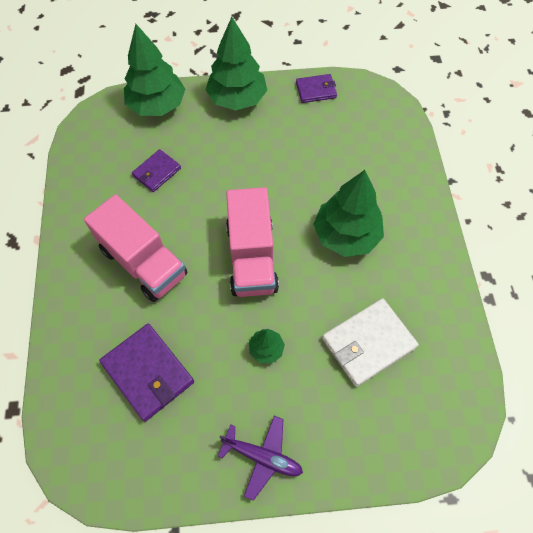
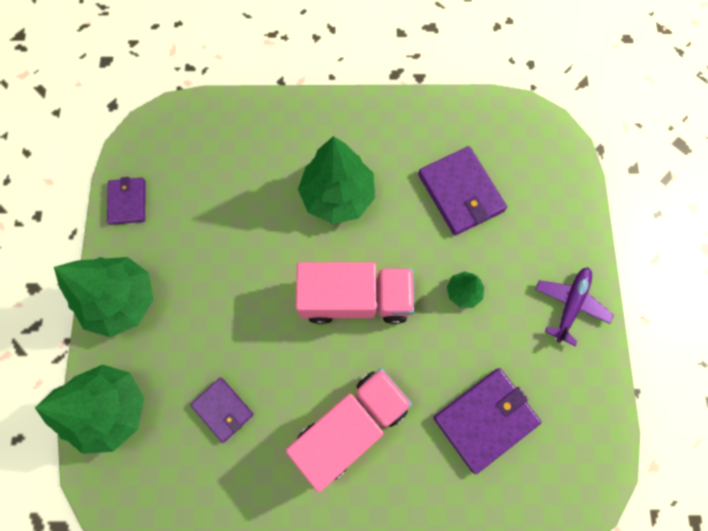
camera: 85 degrees left, 10 degrees up
(368, 343) = (460, 193): white wallet -> purple wallet

